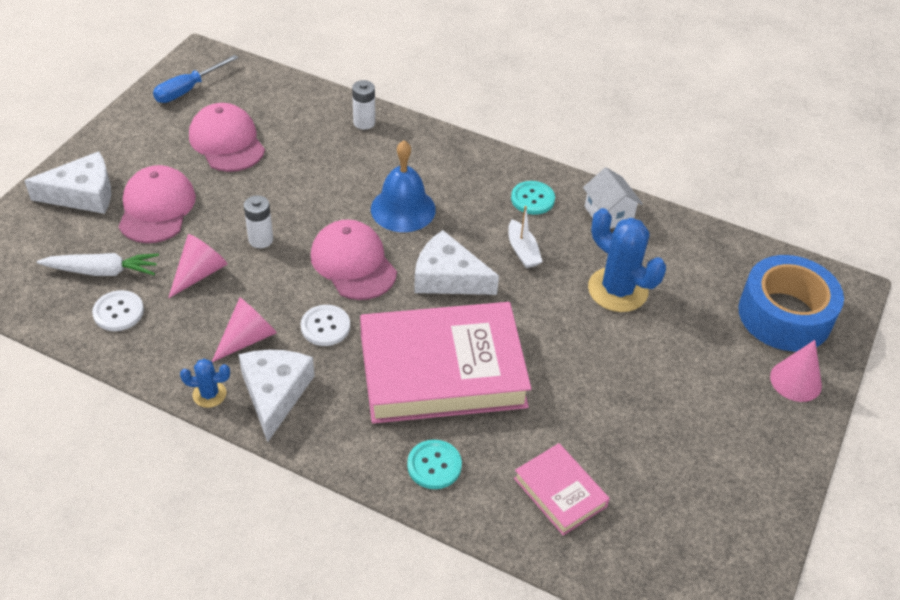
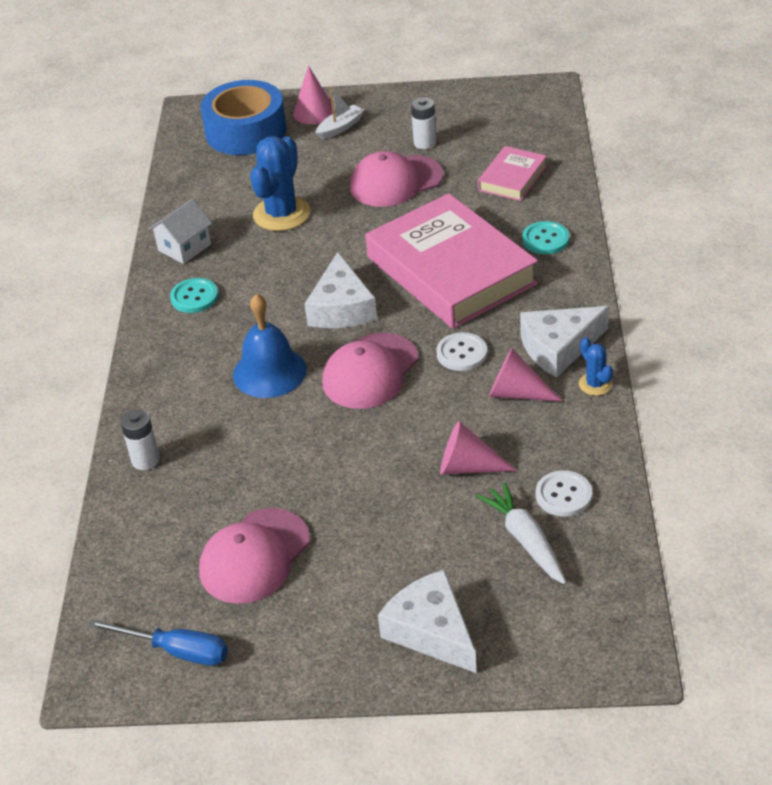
camera: 110 degrees left, 5 degrees down
(156, 208) = (405, 553): pink cap -> pink cap (396, 181)
(261, 240) = (388, 448): white battery -> white battery (425, 143)
(522, 251) = (272, 278): white boat -> white boat (340, 127)

